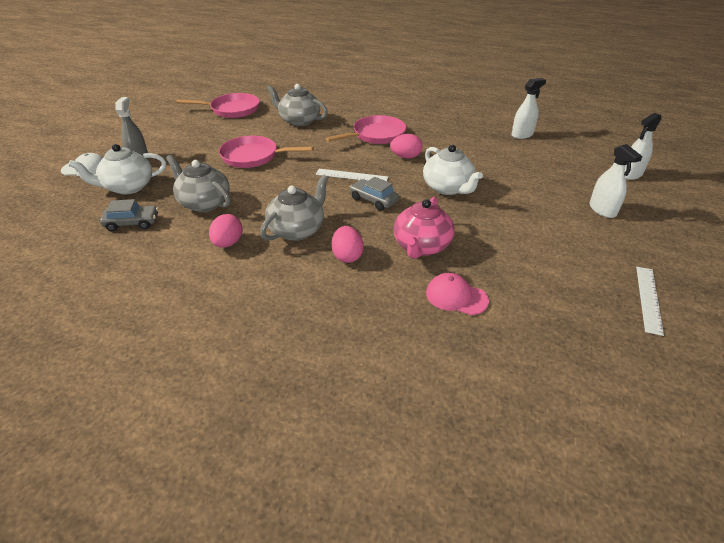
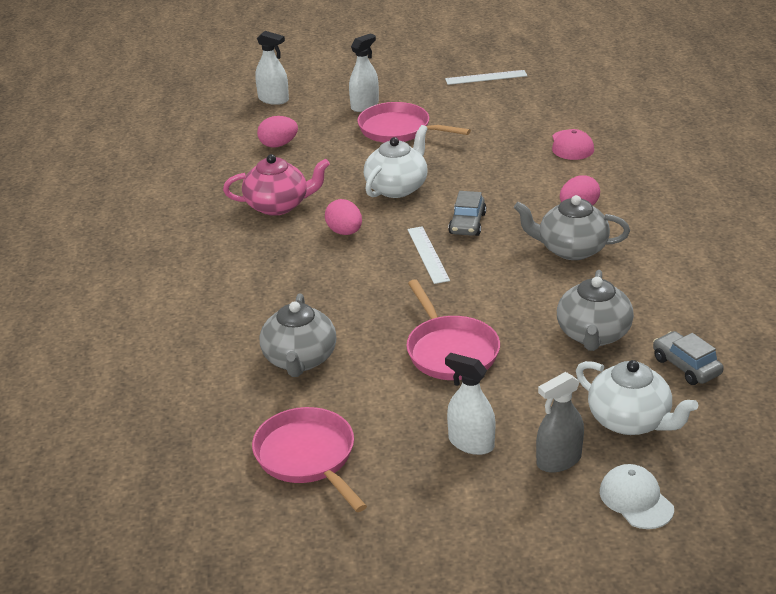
camera: 115 degrees left, 5 degrees down
(228, 243) = (639, 281): pink egg -> pink egg (278, 145)
(376, 135) = (298, 272): pink pan -> pink pan (399, 130)
(421, 246) = (521, 176): pink teapot -> pink teapot (278, 205)
(522, 135) = (213, 170): white spray bottle -> white spray bottle (471, 443)

